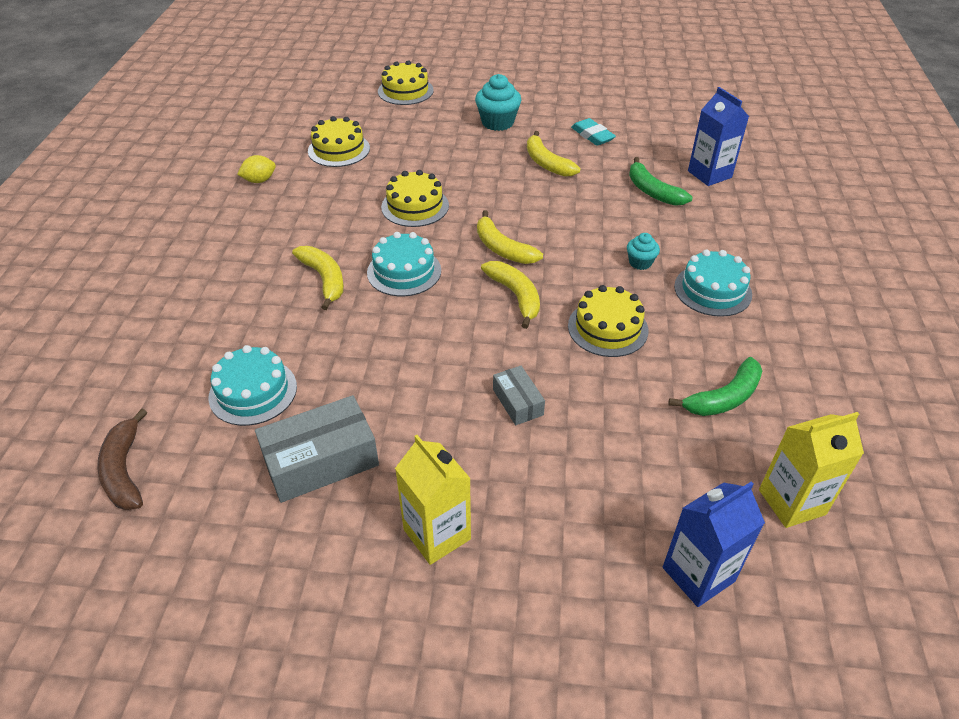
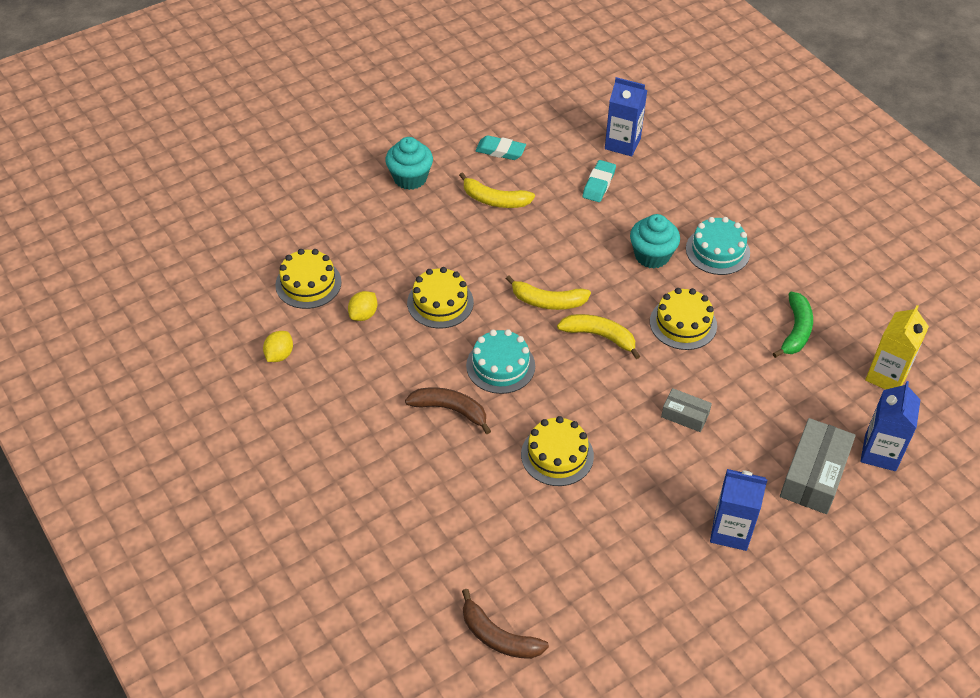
camera: 40 degrees left, 5 degrees up
(253, 391) = (511, 526): turquoise cake -> none
(321, 461) = (613, 538): grey box -> grey box (814, 475)
(324, 279) = (450, 410): yellow banana -> brown banana
(349, 186) = (363, 315): none -> yellow lemon
(405, 91) = (288, 185): yellow cake -> yellow cake (557, 455)
(437, 534) = (730, 531): yellow carton -> blue carton
(640, 262) = (652, 255): turquoise cupcake -> turquoise cupcake, size x1.75
(652, 191) = (599, 184): green banana -> turquoise eraser

